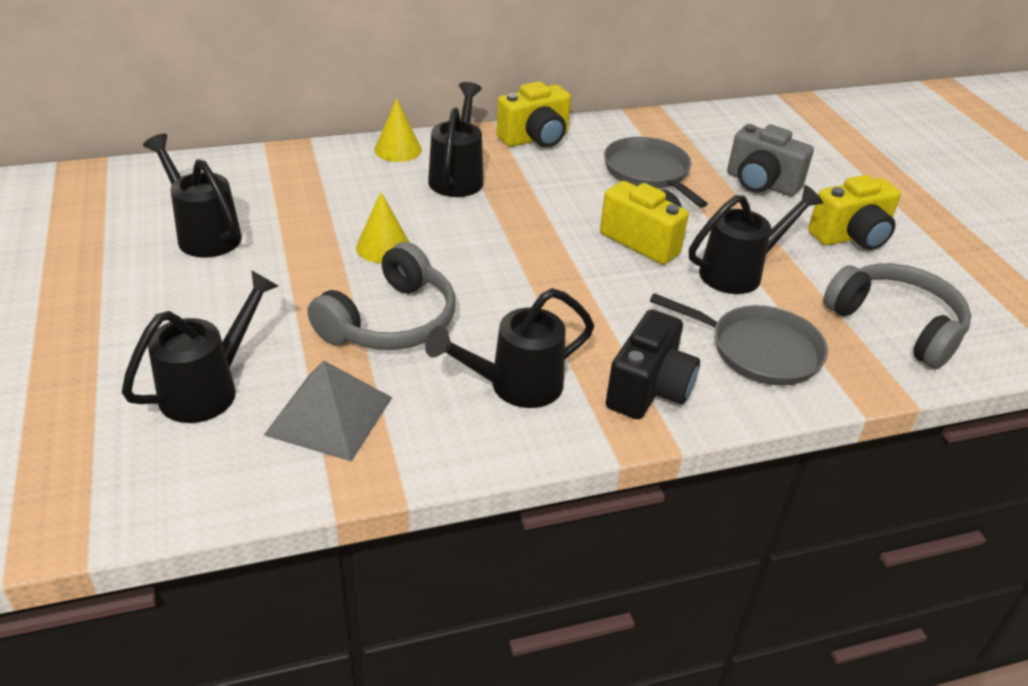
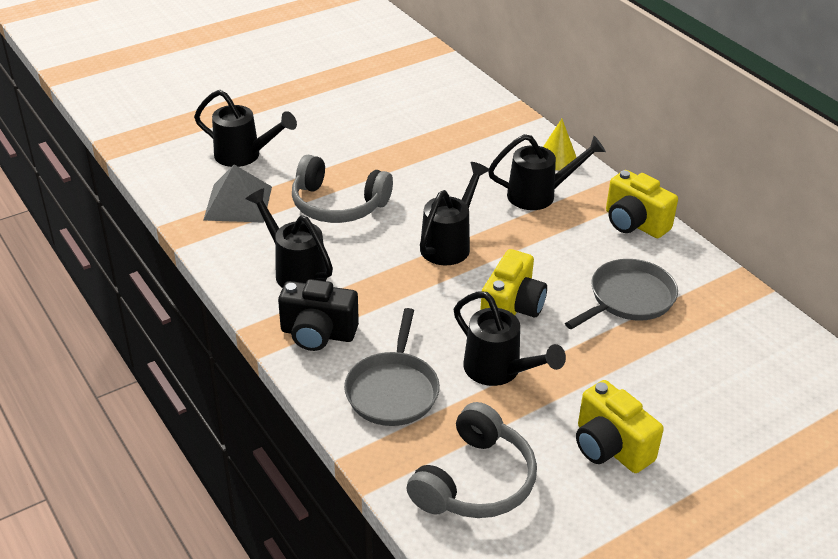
camera: 75 degrees right, 0 degrees up
(204, 234) = (390, 110): black watering can -> black watering can (449, 244)
(383, 247) = (420, 182): yellow cone -> none
(761, 184) = (667, 376): grey camera -> none

